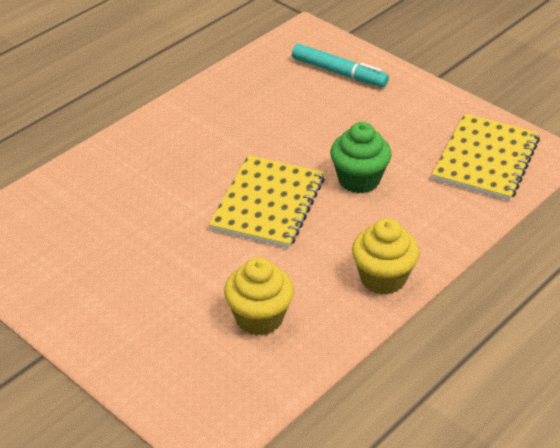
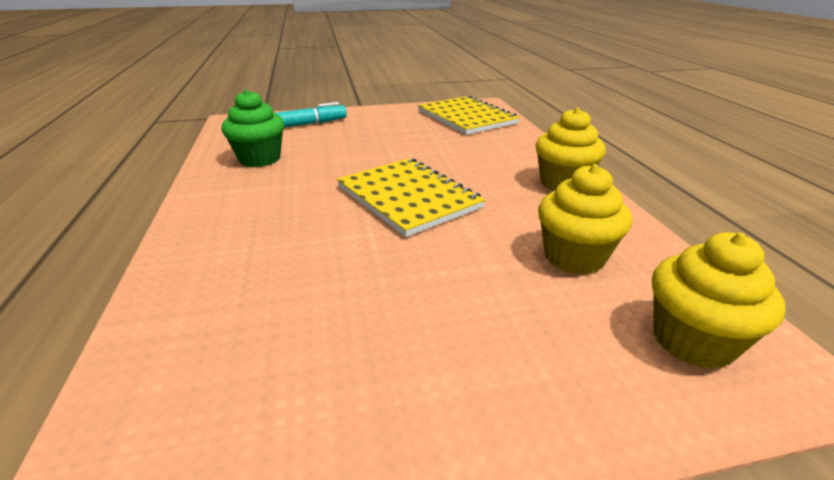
camera: 55 degrees left, 10 degrees down
(207, 392) = (692, 340): none -> yellow cupcake
(359, 180) = (431, 155): green cupcake -> green cupcake (260, 159)

